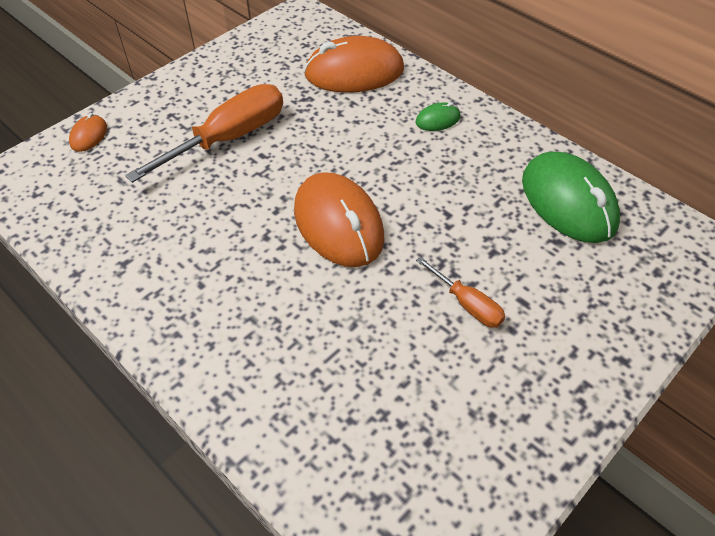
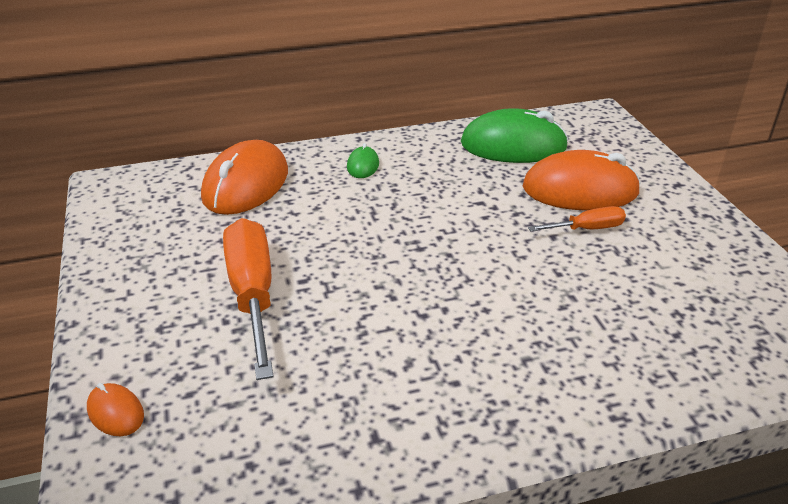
camera: 60 degrees left, 15 degrees down
(338, 224) = (444, 263): orange mouse -> orange mouse (580, 190)

